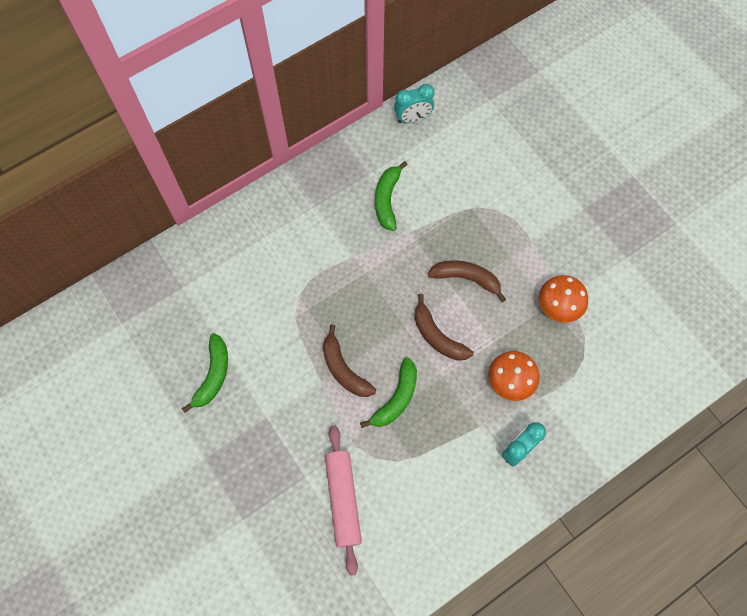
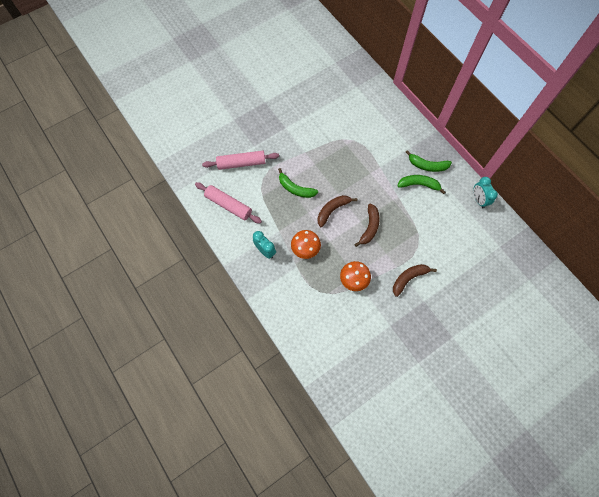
camera: 90 degrees right, 0 degrees up
(213, 375) = (308, 103): green banana -> green banana (427, 165)
(344, 369) = (312, 163): brown banana -> brown banana (409, 278)
(432, 520) = (228, 205): none -> pink rolling pin

